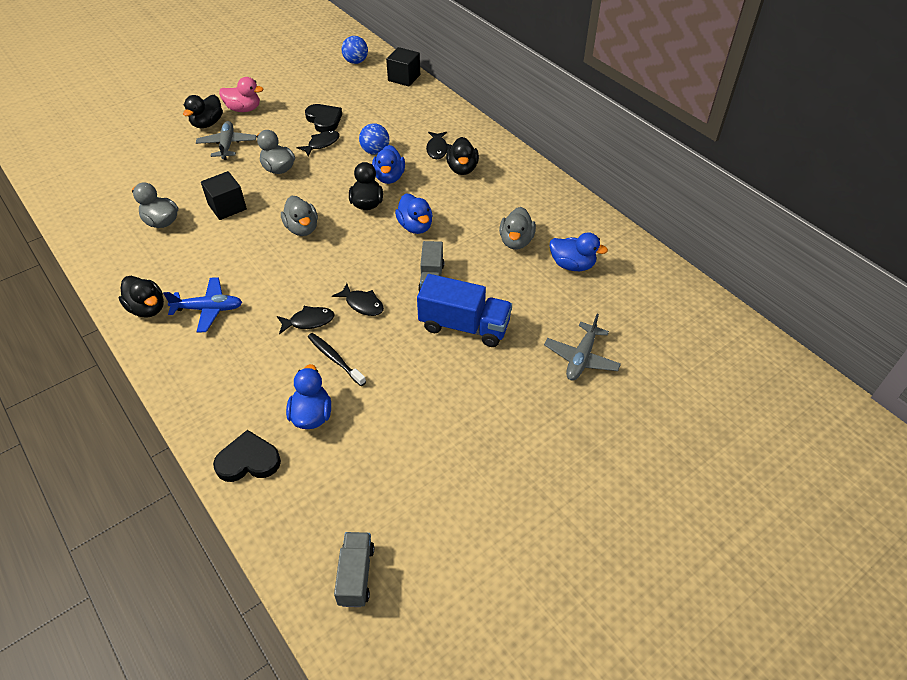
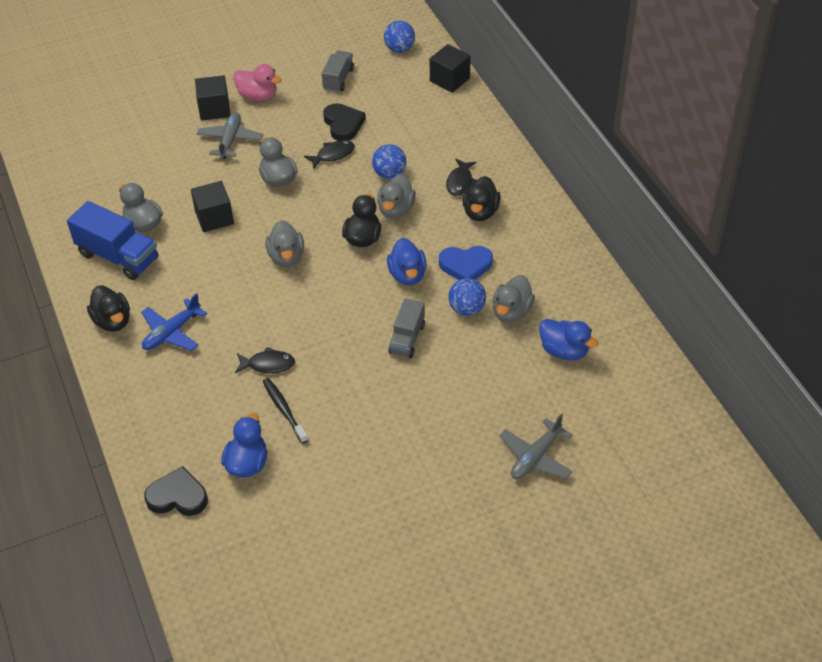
camera: 15 degrees right, 0 degrees up
(207, 124) = (214, 109): black duck -> black cube
(208, 309) = (172, 332): blue plane -> blue plane turned 120 degrees clockwise
(356, 575) = (250, 623): grey truck -> grey truck (338, 79)
(362, 304) = (327, 355): black fish -> none
(389, 177) = (396, 209): blue duck -> grey duck
(464, 211) = (465, 266): none -> blue heart
(464, 326) = (425, 399): blue truck -> blue truck (118, 256)
(476, 245) = (466, 309): none -> blue ball

